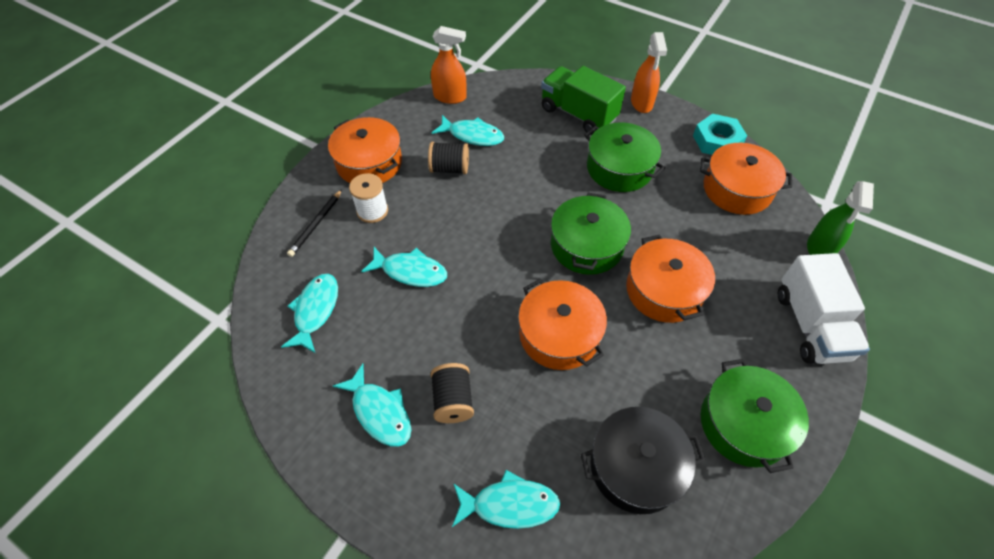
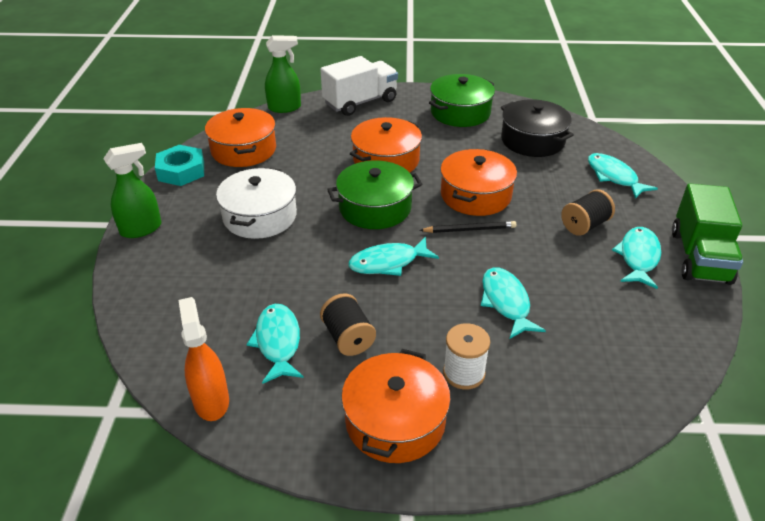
camera: 120 degrees left, 15 degrees down
(315, 310) = (614, 347): turquoise fish -> turquoise fish (388, 263)
(316, 224) = (527, 415): black pencil -> black pencil (469, 229)
(578, 114) = (186, 269): green truck -> green truck (700, 257)
(619, 168) = (260, 216): green pot -> white pot
(641, 103) = (141, 229): orange spray bottle -> green spray bottle

